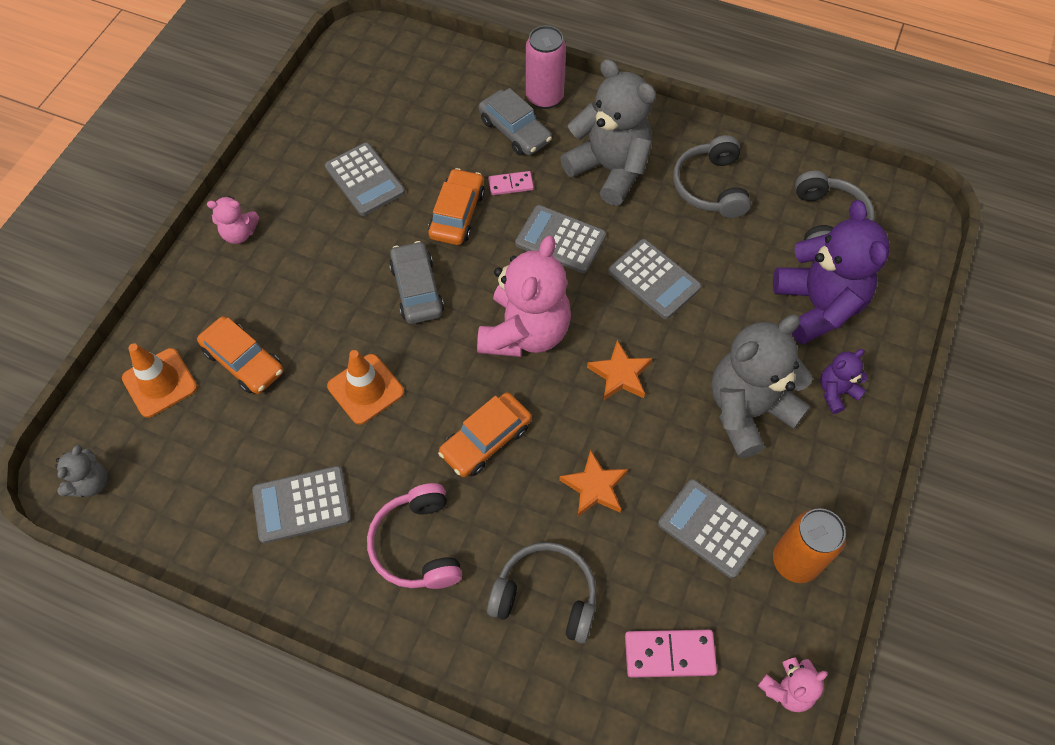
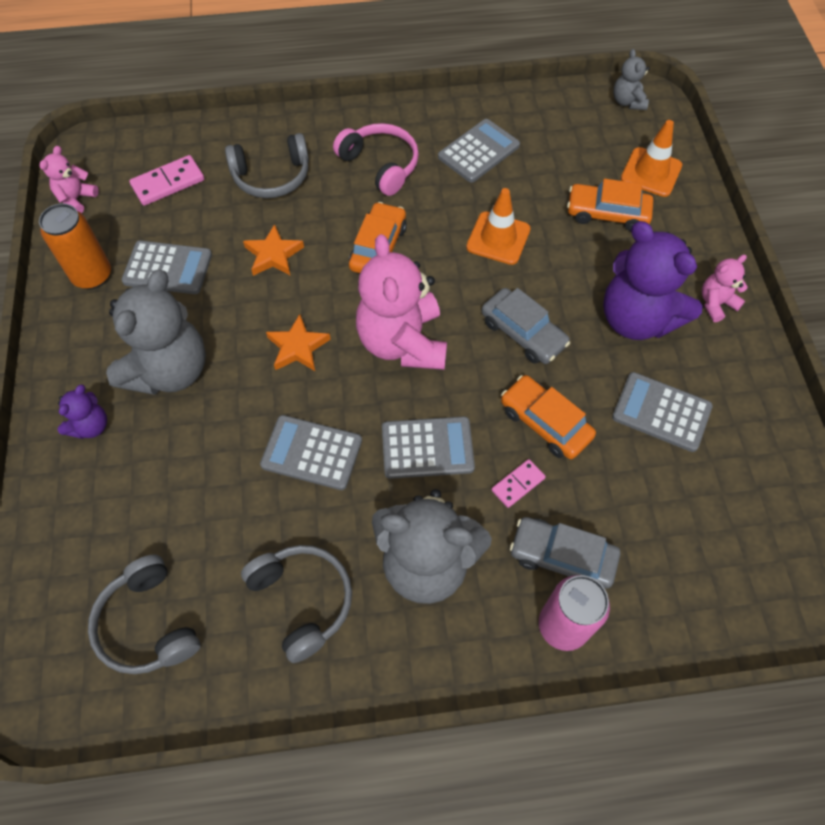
camera: 150 degrees right, 0 degrees up
(457, 214) = (545, 423): orange car -> orange car turned 150 degrees clockwise
(817, 306) = (132, 508): purple teddy bear -> purple teddy bear (637, 319)

